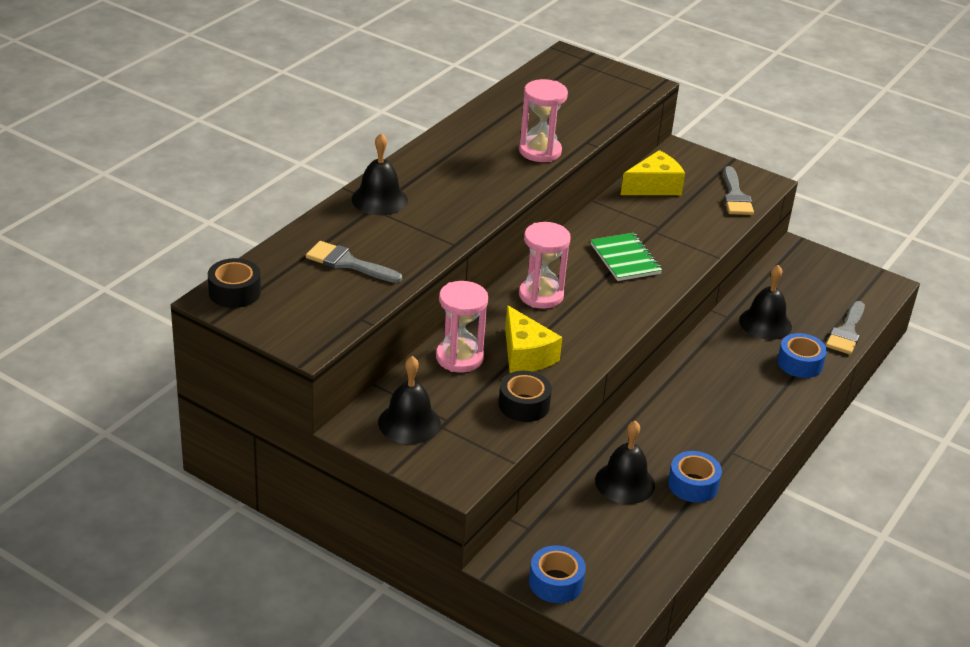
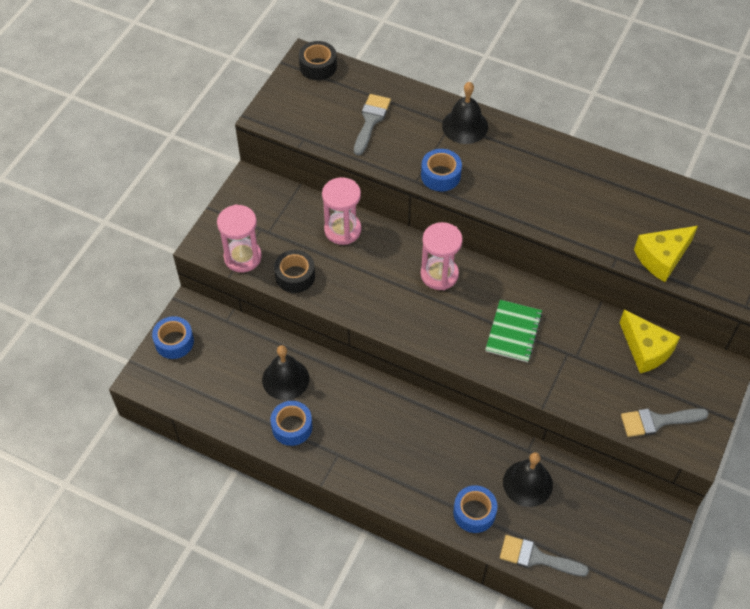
camera: 85 degrees right, 20 degrees up
(409, 423) = (261, 210): black bell -> none
(450, 226) = (440, 175): none -> blue tape
(526, 355) = (356, 271): yellow cheese -> yellow cheese (662, 258)
(540, 151) = (584, 224): pink hourglass -> pink hourglass (242, 257)
(625, 259) = (513, 332): green notebook -> green notebook turned 45 degrees counterclockwise

